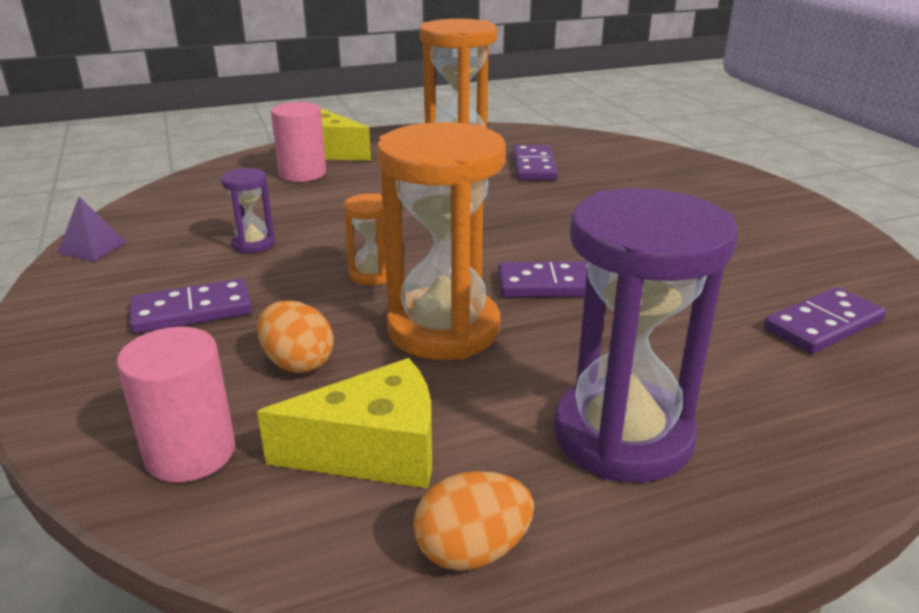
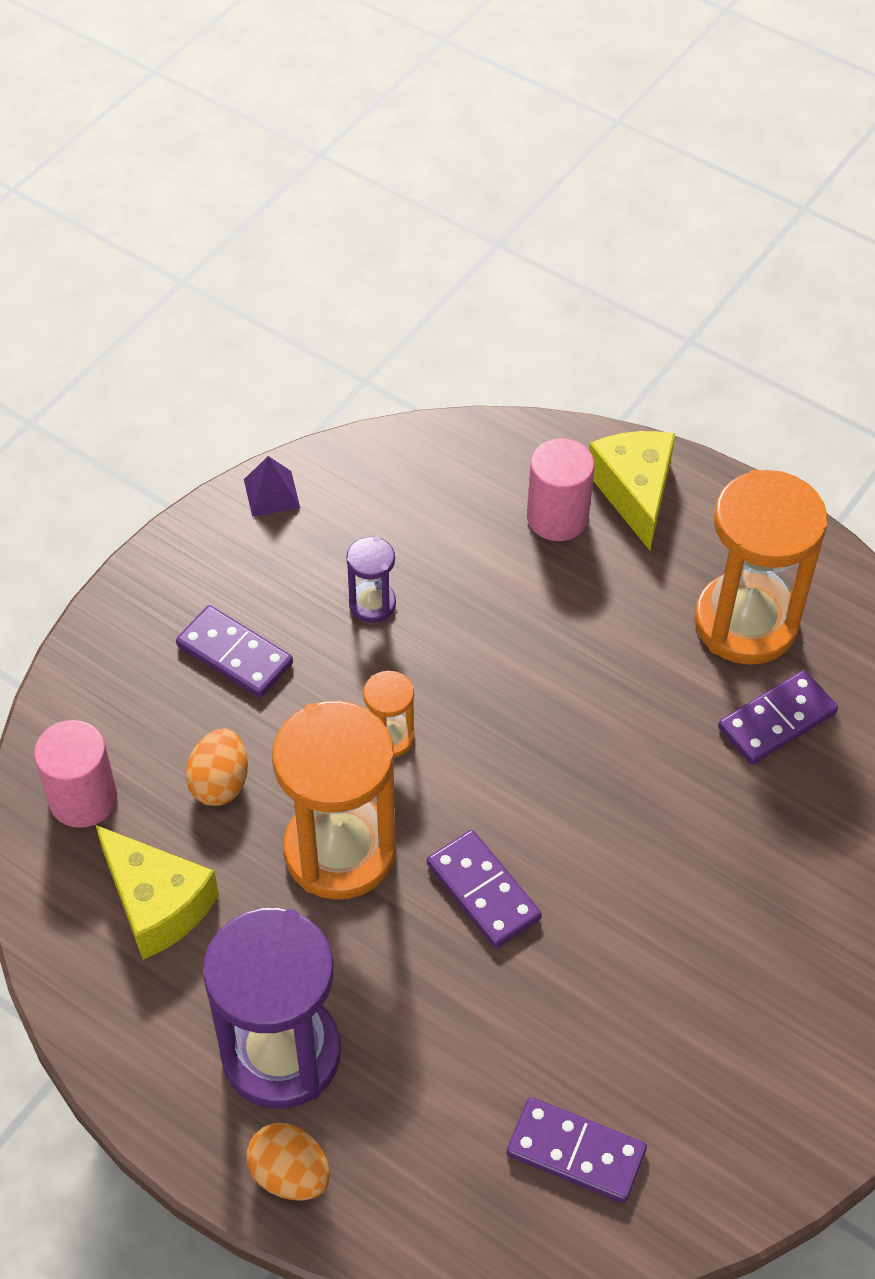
camera: 55 degrees right, 25 degrees up
(472, 551) = (104, 1018): orange egg -> orange egg (290, 1174)

